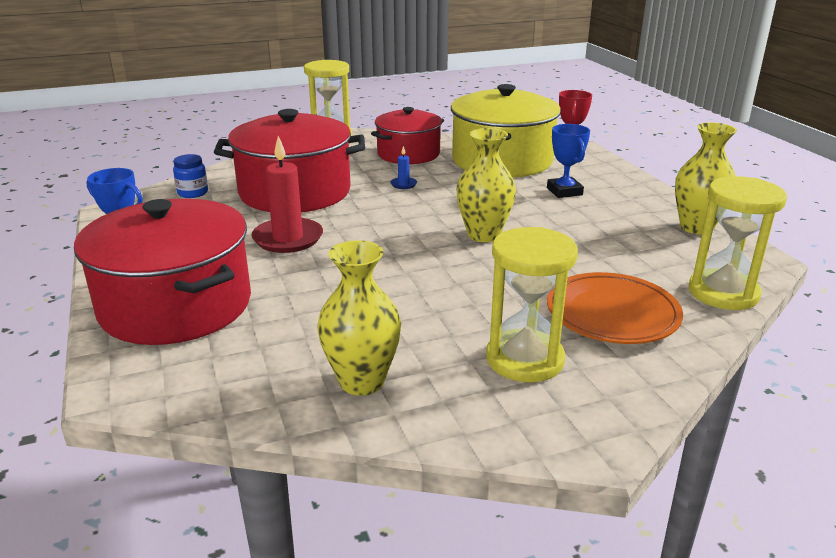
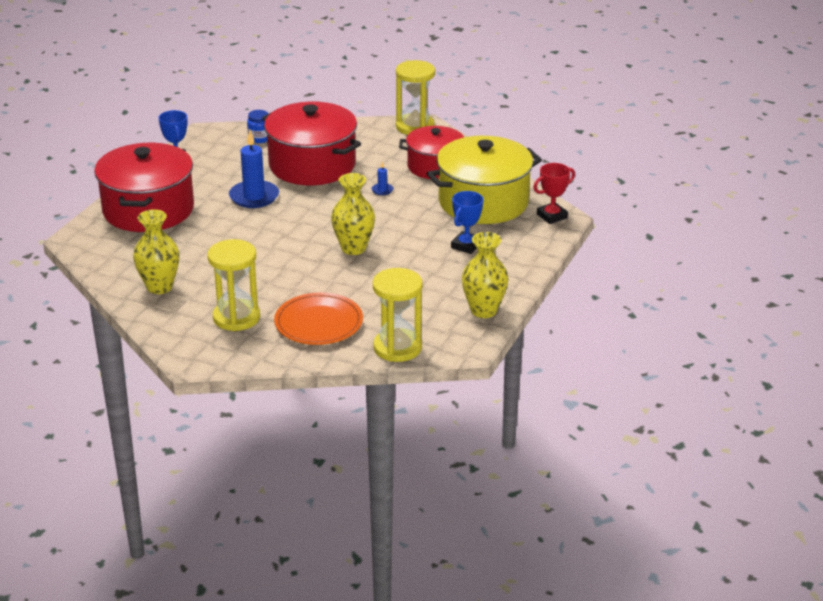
camera: 45 degrees right, 5 degrees up
(288, 238) = (254, 197): red candle -> blue candle

